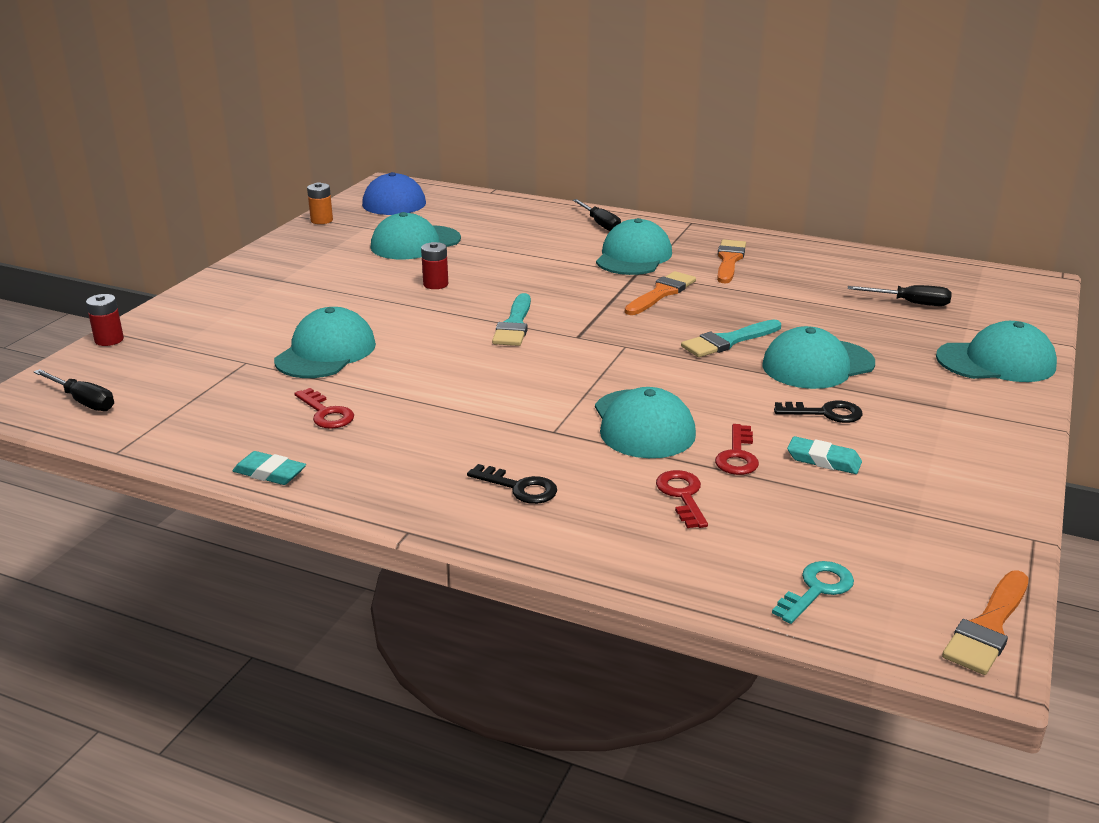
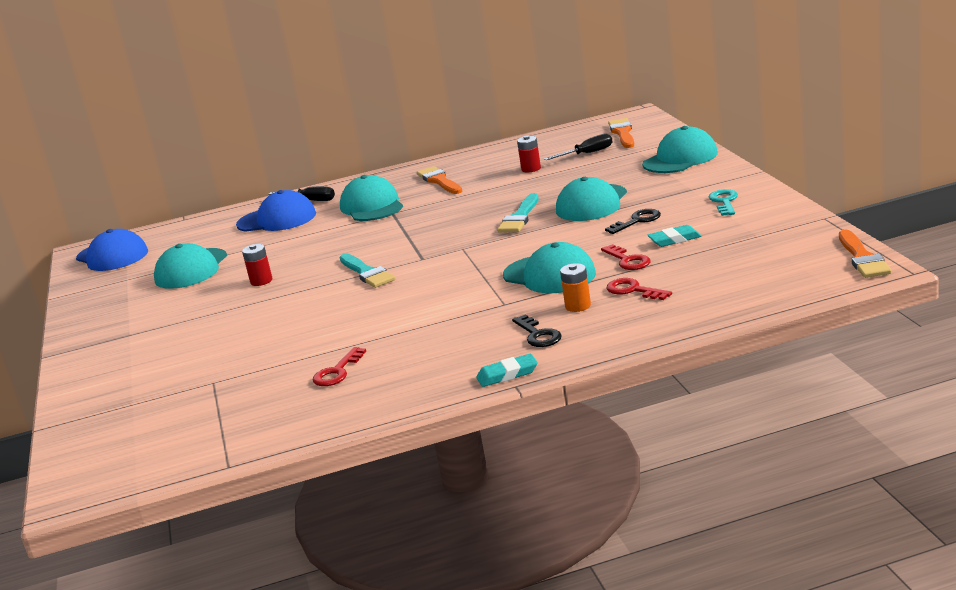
camera: 35 degrees left, 5 degrees down
(83, 401) = (131, 462): black screwdriver -> none
(109, 340) = (64, 429): red battery -> red battery (531, 169)
(269, 473) = (366, 414): turquoise eraser -> turquoise eraser (507, 374)
(321, 220) = (77, 292): orange battery -> orange battery (578, 306)
(326, 352) = (263, 348): turquoise cap -> none
(326, 413) = (337, 372): red key -> red key turned 105 degrees clockwise
(519, 488) = (538, 335): black key -> black key turned 75 degrees clockwise
(546, 229) = (277, 219): none -> blue cap
(661, 293) = (430, 215): orange brush -> orange brush (623, 133)
(817, 589) = (768, 287): turquoise key -> turquoise key (724, 202)

